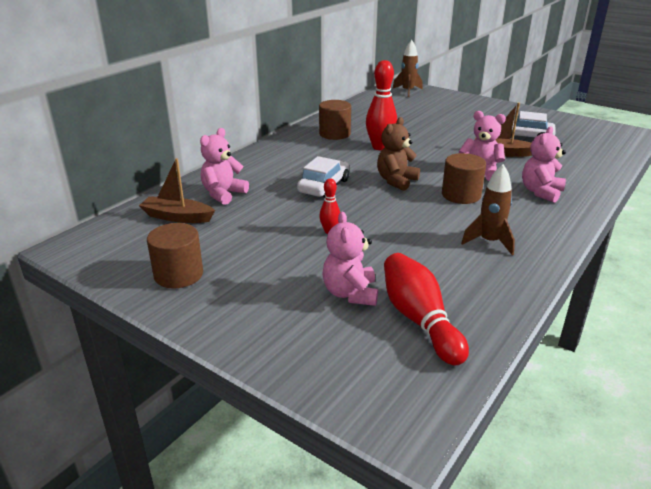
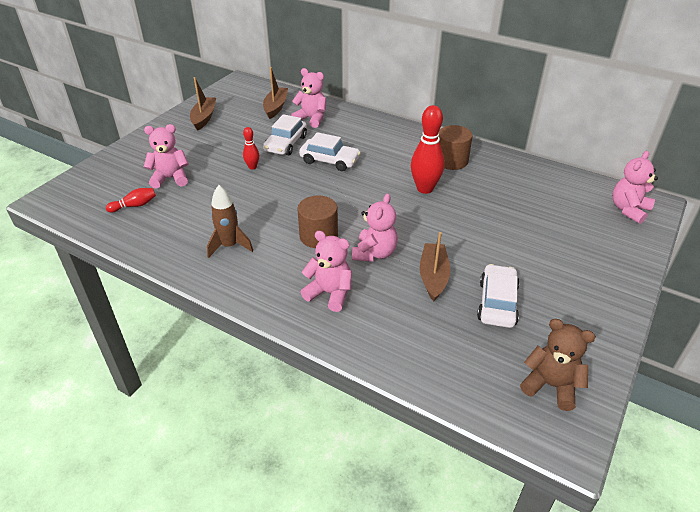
camera: 85 degrees right, 10 degrees up
(178, 274) = (204, 118): brown cylinder -> brown boat
(279, 210) = (286, 144): none -> white car
(396, 181) = (345, 198): brown teddy bear -> brown teddy bear (550, 385)
(407, 91) = (628, 210): brown rocket -> pink teddy bear
(419, 320) = (134, 206): red bowling pin -> red bowling pin, size x0.52

